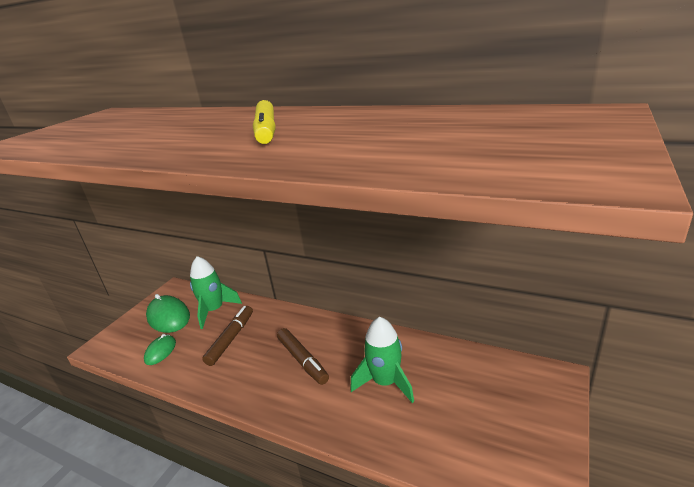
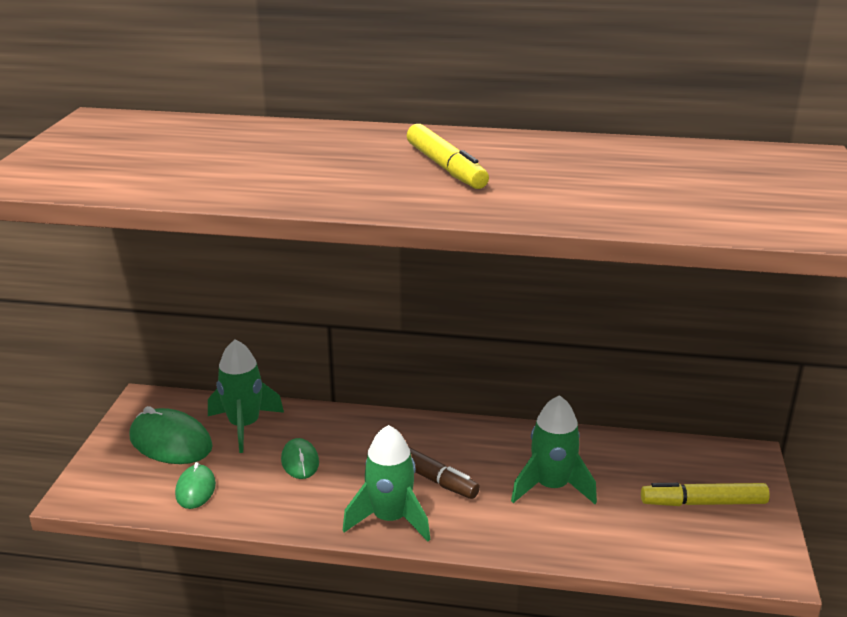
camera: 20 degrees left, 0 degrees up
(231, 339) = (300, 461): brown marker -> green mouse
(261, 392) = (390, 519): none -> green rocket
(503, 416) = (704, 503): none -> yellow marker

